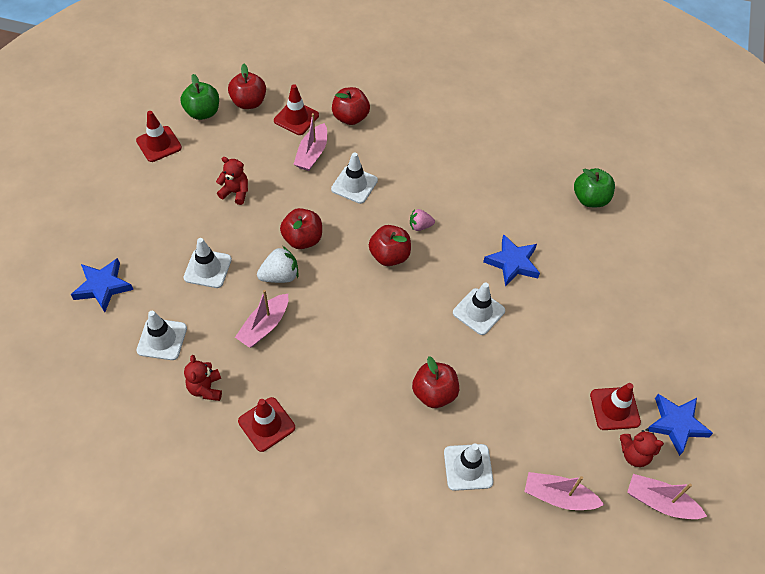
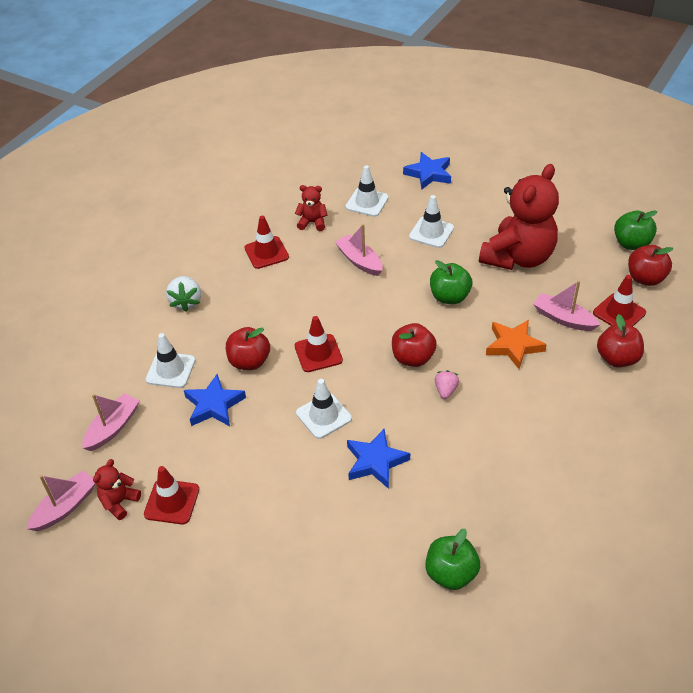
camera: 110 degrees right, 10 degrees down
(159, 144) = (589, 212): red traffic cone -> red traffic cone (318, 353)
(235, 192) = (518, 257): red teddy bear -> red teddy bear, size x2.32
(280, 276) = (410, 276): white strawberry -> white strawberry (186, 302)
(302, 239) = (449, 297): red apple -> green apple
(354, 185) = (513, 346): white traffic cone -> orange star
(676, 424) = (130, 553): blue star -> blue star (214, 405)

